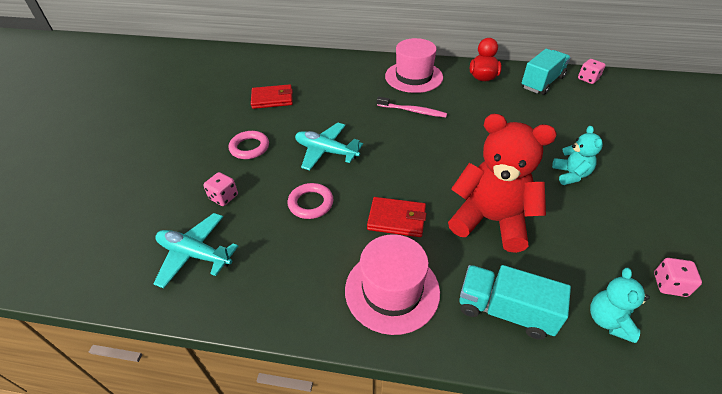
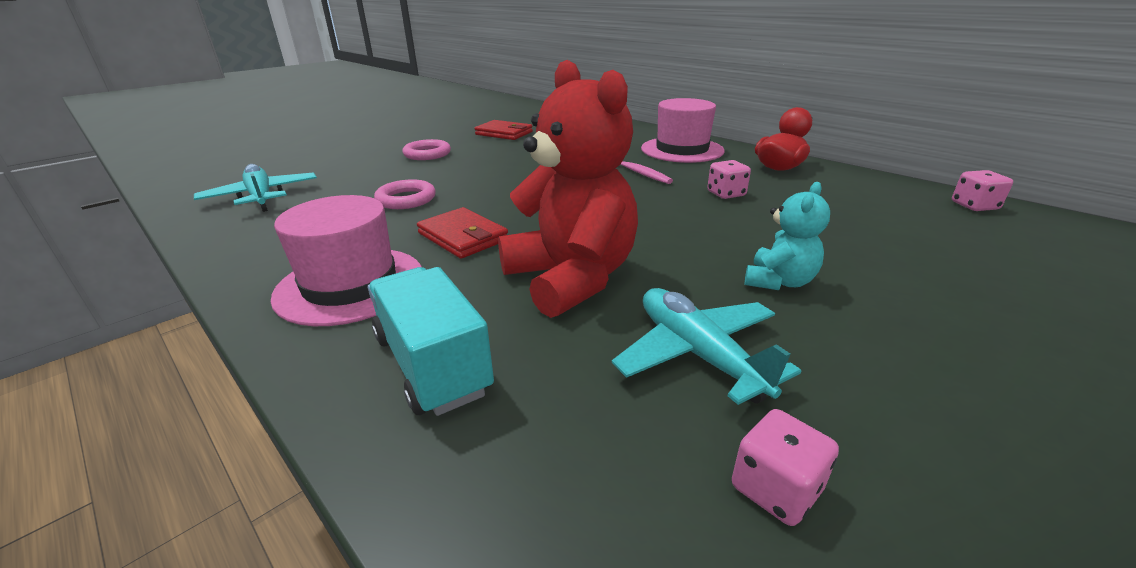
camera: 35 degrees right, 15 degrees down
(223, 197) = (349, 174): pink dice -> pink dice (726, 194)
(326, 151) = (487, 173): turquoise plane -> turquoise plane (698, 354)
(542, 82) = (874, 191): turquoise truck -> none
(608, 321) = (564, 464): turquoise teddy bear -> none

